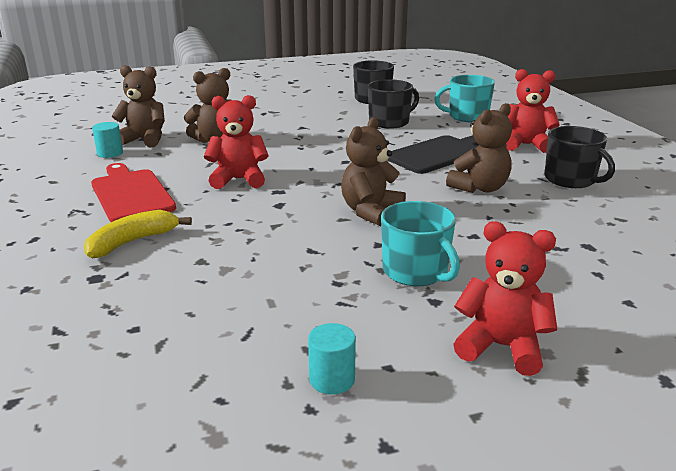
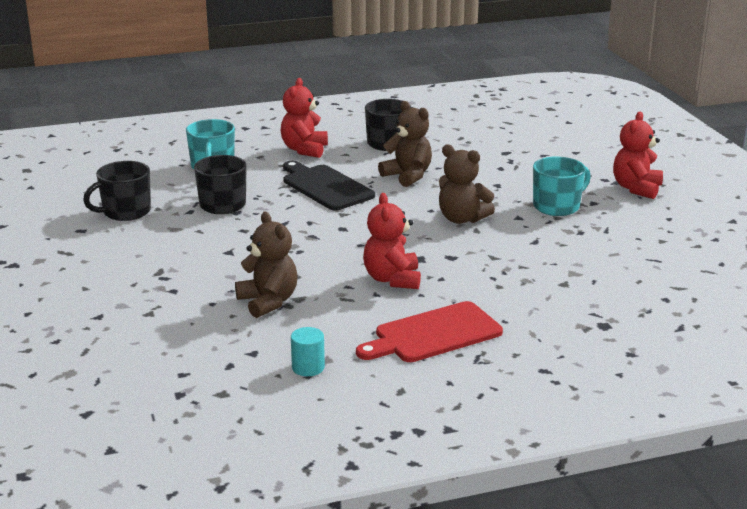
camera: 90 degrees left, 0 degrees up
(132, 242) = (539, 318): yellow banana -> none
(144, 140) = (259, 350): brown teddy bear -> none
(332, 379) = (688, 233): turquoise cylinder -> none

